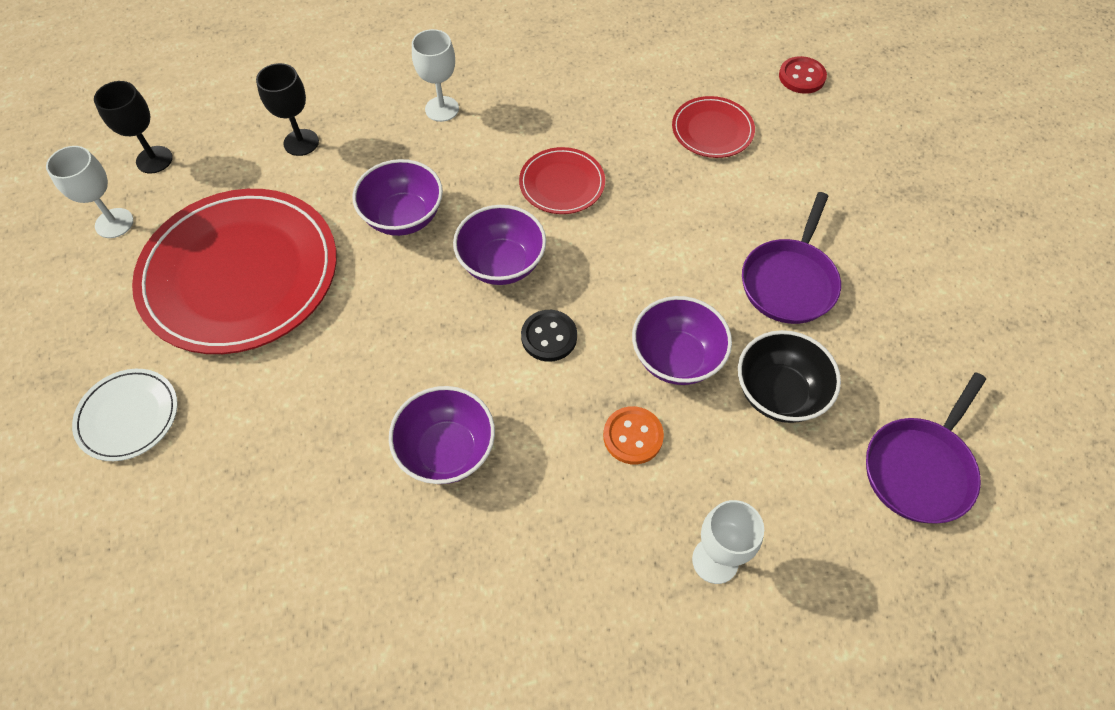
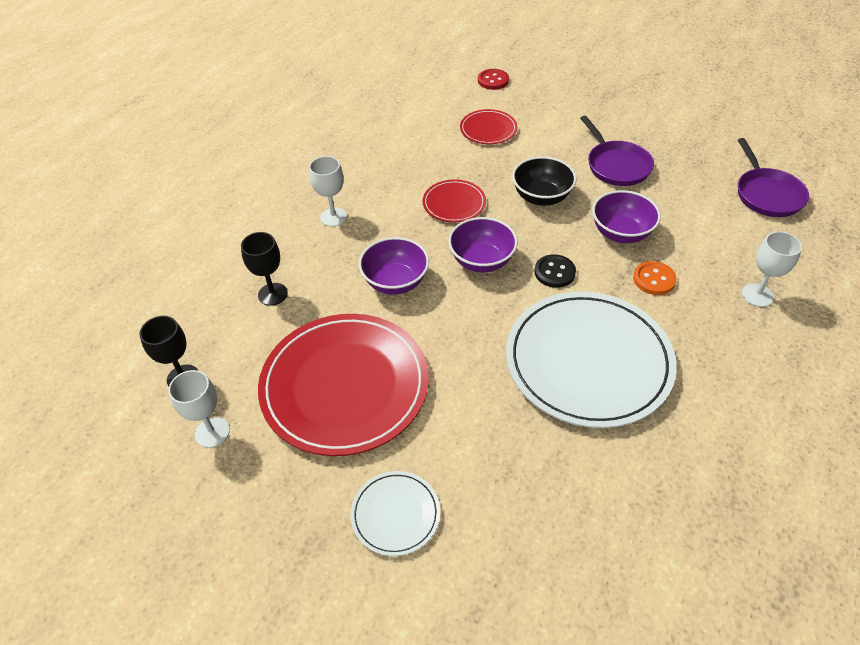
camera: 45 degrees left, 10 degrees down
(447, 450) = (588, 361): purple bowl -> white plate
(779, 393) = (680, 211): black bowl -> black bowl (541, 197)

